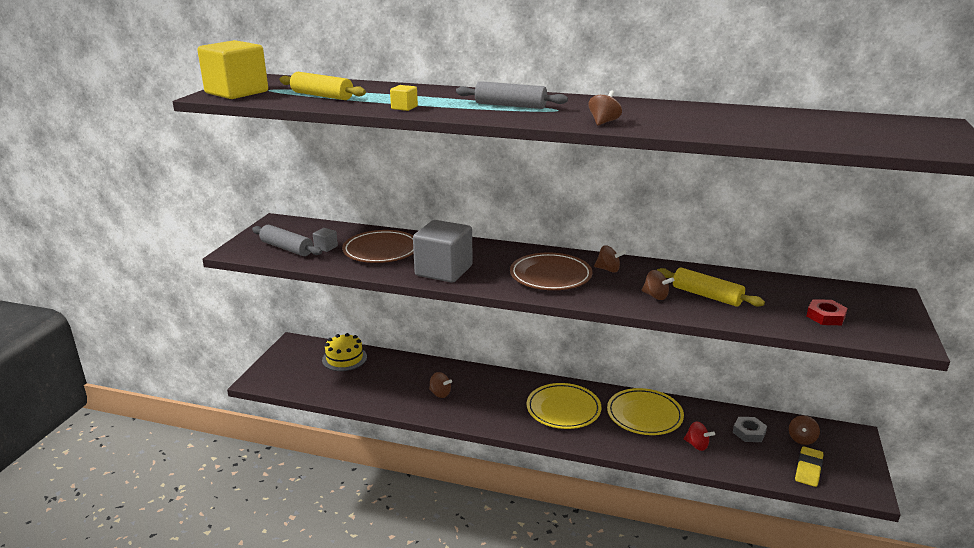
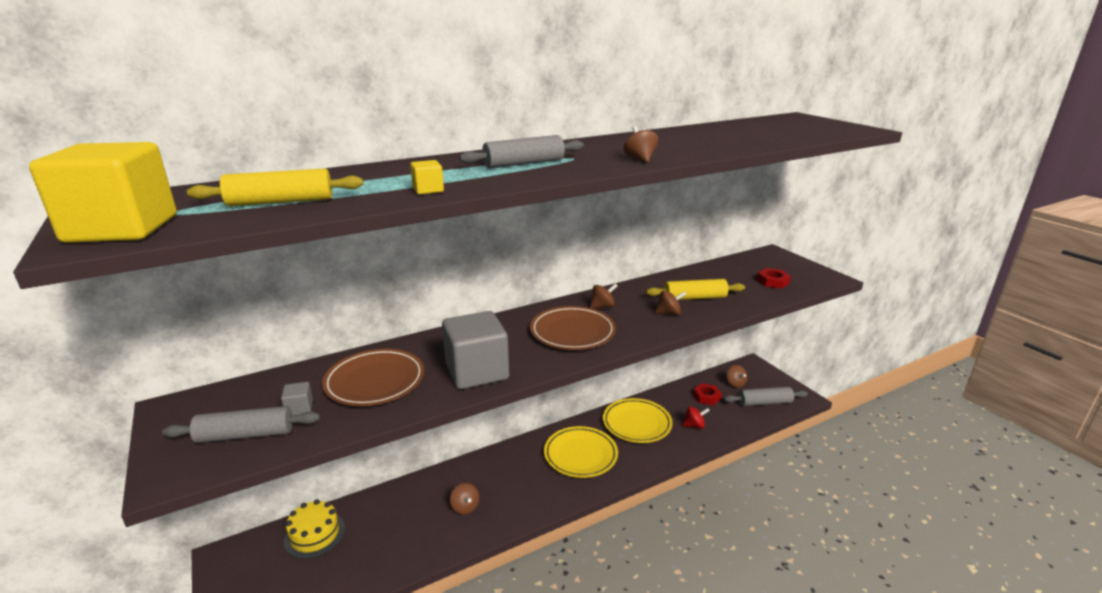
camera: 45 degrees left, 0 degrees up
(440, 394) = (465, 507): brown spinning top -> brown spinning top turned 75 degrees clockwise
(749, 432) = (706, 397): grey nut -> red nut
(808, 469) = (764, 403): yellow eraser -> grey rolling pin

